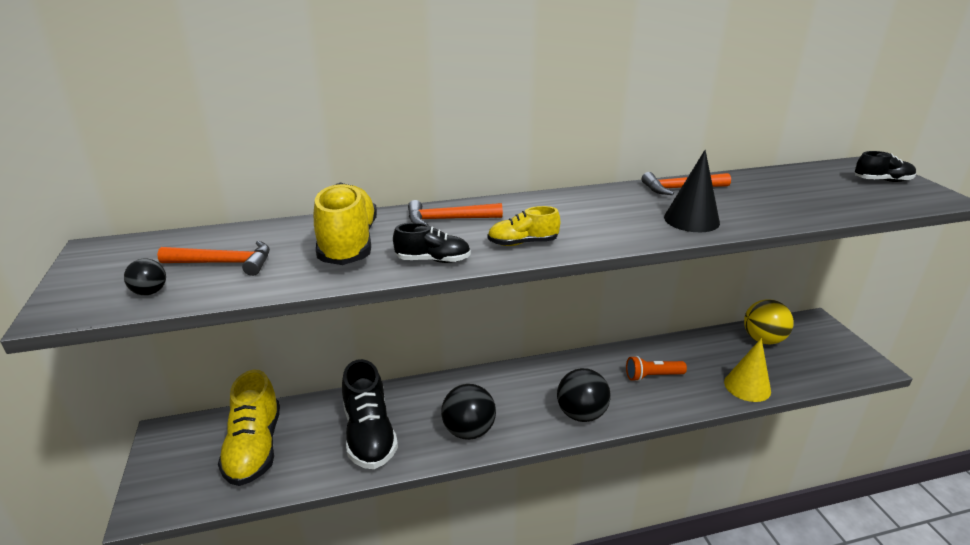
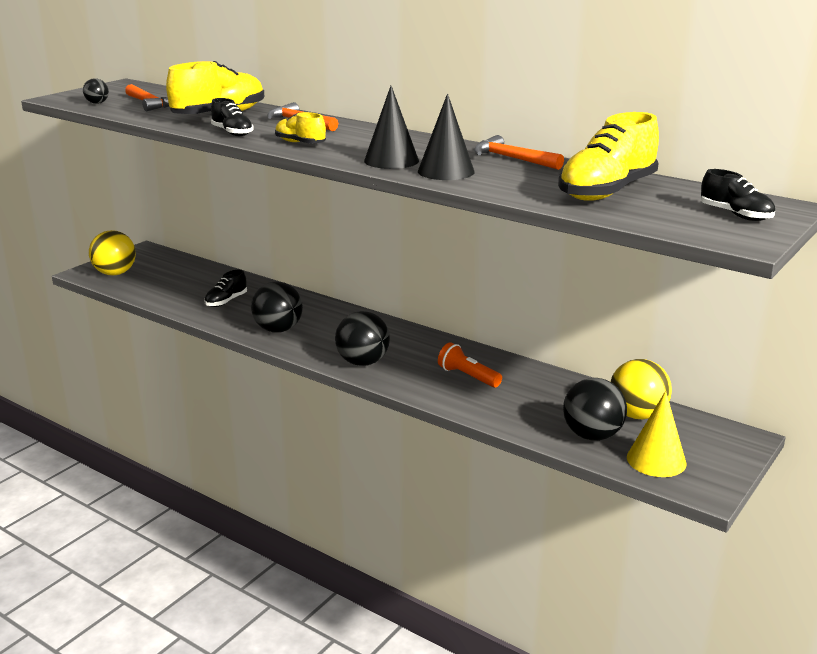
camera: 50 degrees right, 5 degrees down
(187, 483) = (115, 273): none -> yellow ball
(255, 447) = (167, 276): yellow shoe -> yellow shoe (607, 192)
(369, 434) = (226, 301): black shoe -> black shoe, size x0.53
(634, 227) = (391, 160): none -> black cone
(747, 386) = (531, 424): yellow cone -> yellow cone (656, 460)
(780, 370) = (592, 435): none -> black ball

